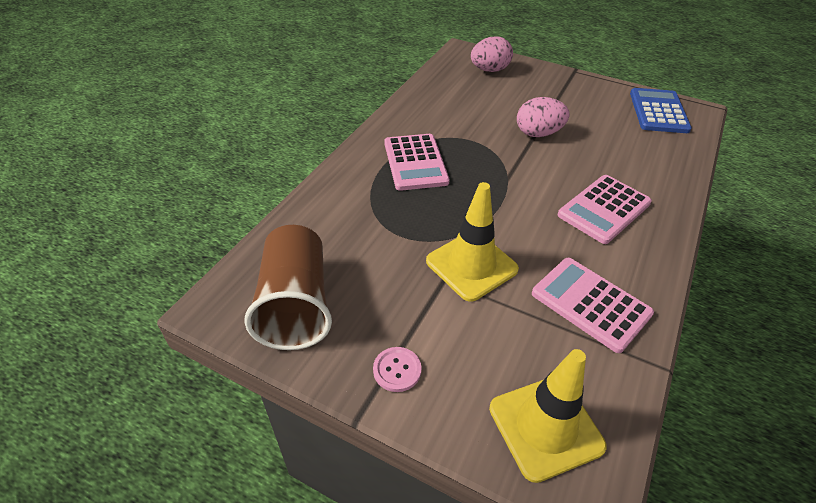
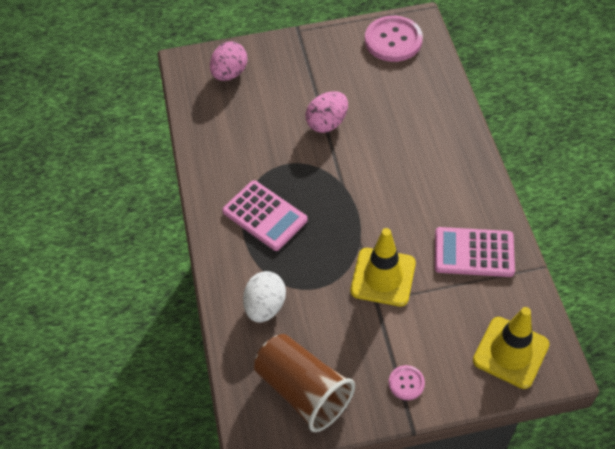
camera: 35 degrees left, 10 degrees up
(342, 221) = (265, 306): none -> white egg
(604, 209) = (426, 168): pink calculator -> none
(658, 111) = (393, 40): blue calculator -> pink button

